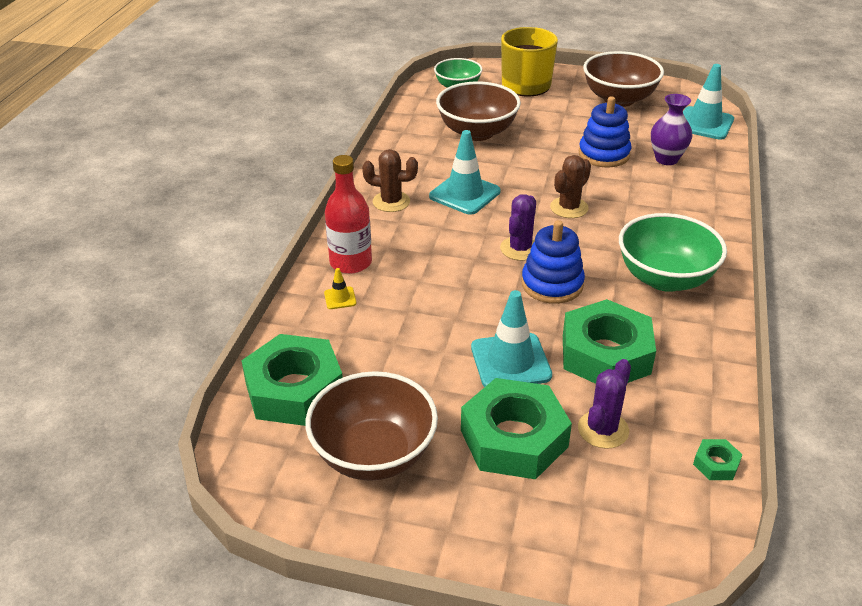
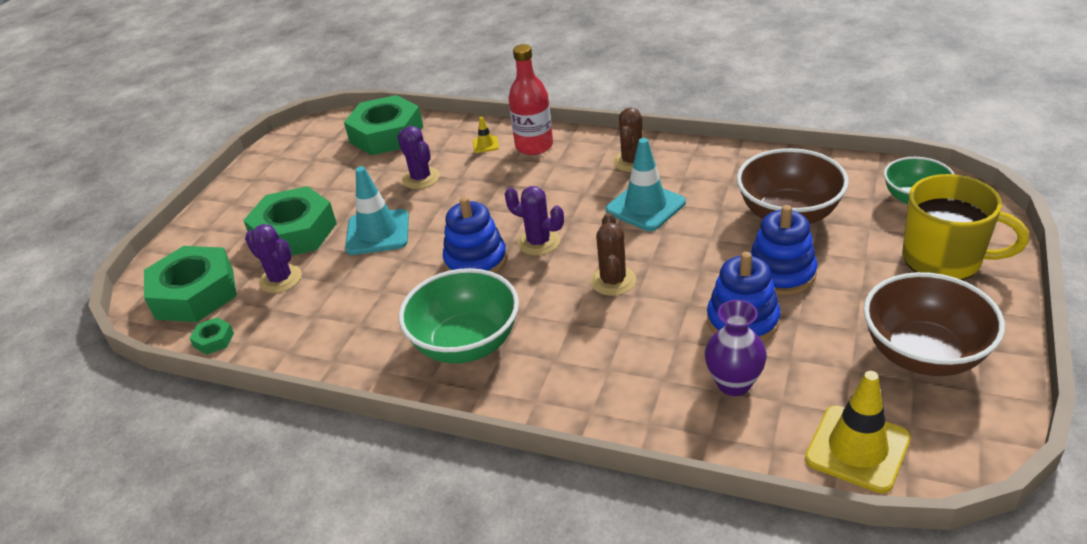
camera: 100 degrees right, 0 degrees up
(374, 454) = (310, 171): brown bowl -> none
(404, 342) = (421, 178): none -> purple cactus
(549, 138) = (781, 273): none -> blue stacking toy
(569, 208) = (613, 281): brown cactus -> brown cactus turned 45 degrees clockwise
(605, 354) = (366, 288): green nut -> green nut (195, 293)
(704, 124) = (857, 449): turquoise traffic cone -> yellow traffic cone

